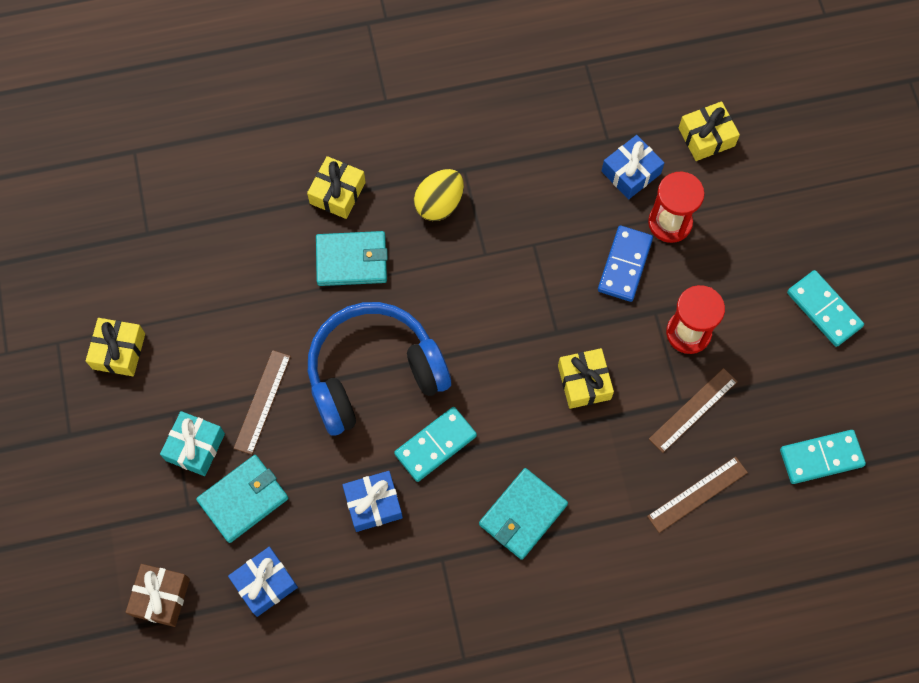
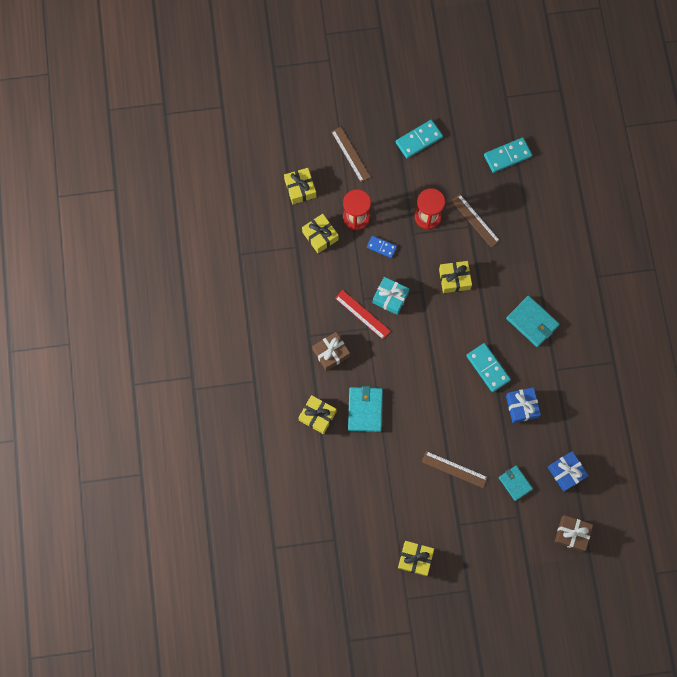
camera: 85 degrees left, 5 degrees up
(195, 447) = (481, 511): turquoise gift -> turquoise gift (390, 298)
(243, 499) = (515, 483): turquoise wallet -> turquoise wallet, size x0.65
(374, 374) = (441, 401): blue headphones -> none
(439, 204) = (331, 353): yellow egg -> brown gift
(507, 244) = (362, 314): none -> red ruler
(624, 265) = (381, 247): blue domino -> blue domino, size x0.62
(631, 172) = (320, 236): blue gift -> yellow gift
(697, 494) = (525, 225): brown ruler -> brown ruler (350, 154)
(821, 458) = (507, 156): turquoise domino -> turquoise domino turned 75 degrees clockwise

